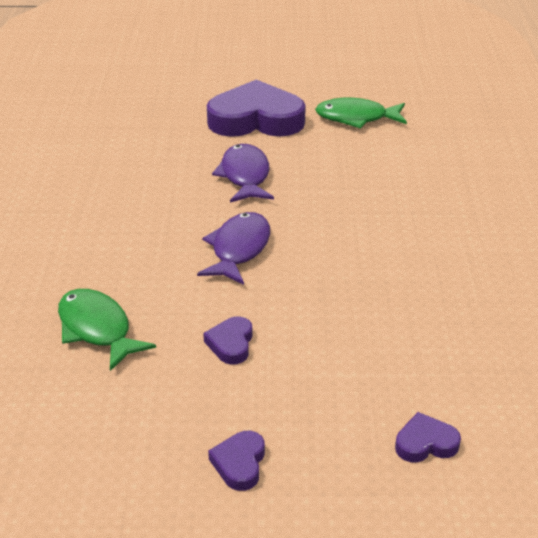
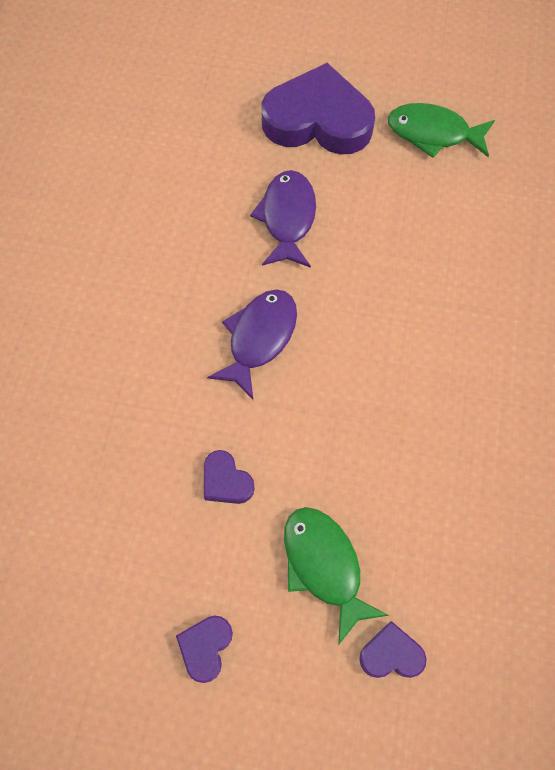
camera: 10 degrees right, 30 degrees up
(97, 329) = (96, 436): green fish -> green fish (324, 565)
(231, 344) = (226, 481): purple heart -> purple heart turned 60 degrees counterclockwise

